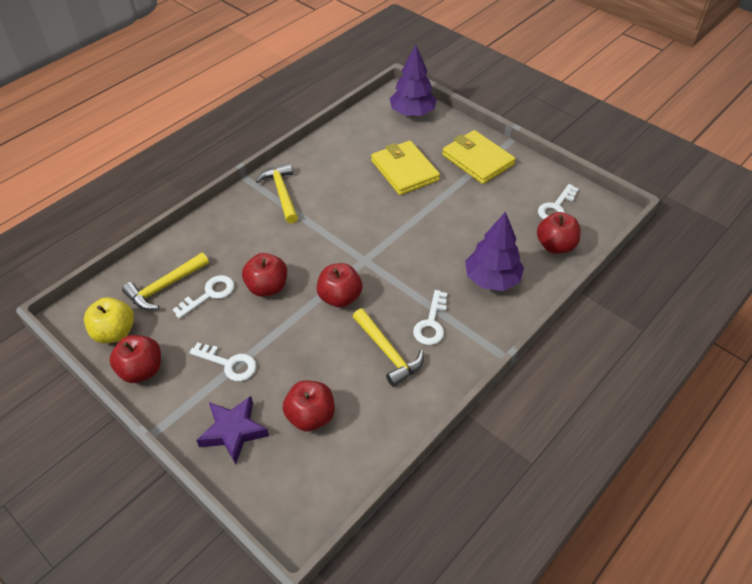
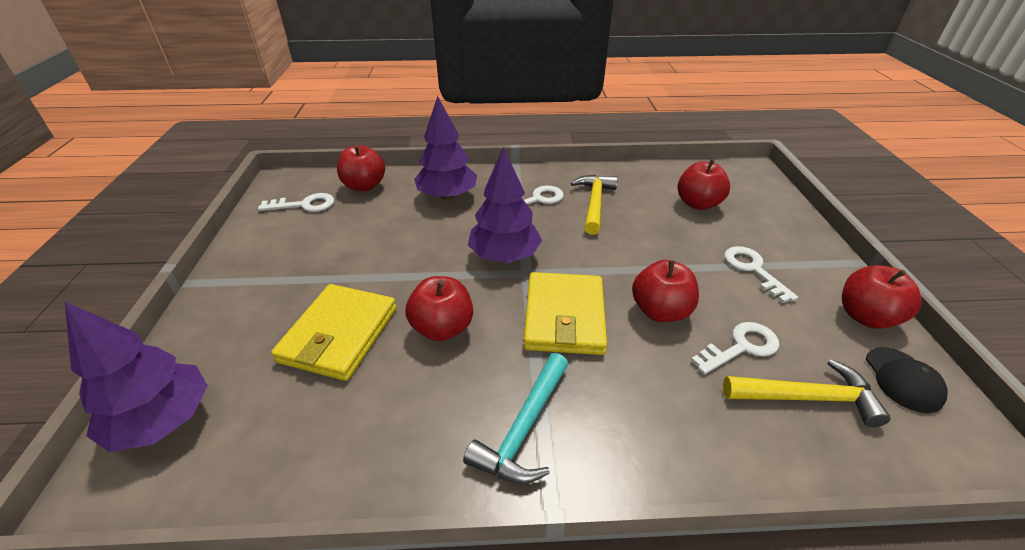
camera: 135 degrees left, 10 degrees down
(115, 332) = (903, 379): yellow apple -> black cap
(209, 294) = (741, 347): white key -> white key turned 150 degrees clockwise
(233, 431) = (774, 226): purple star -> none
(282, 193) = (524, 428): yellow hammer -> turquoise hammer
(340, 297) = (590, 257): red apple -> red apple (442, 328)
(390, 261) = (504, 256): none -> purple tree
(477, 160) = (258, 287): yellow wallet -> yellow wallet (564, 316)

